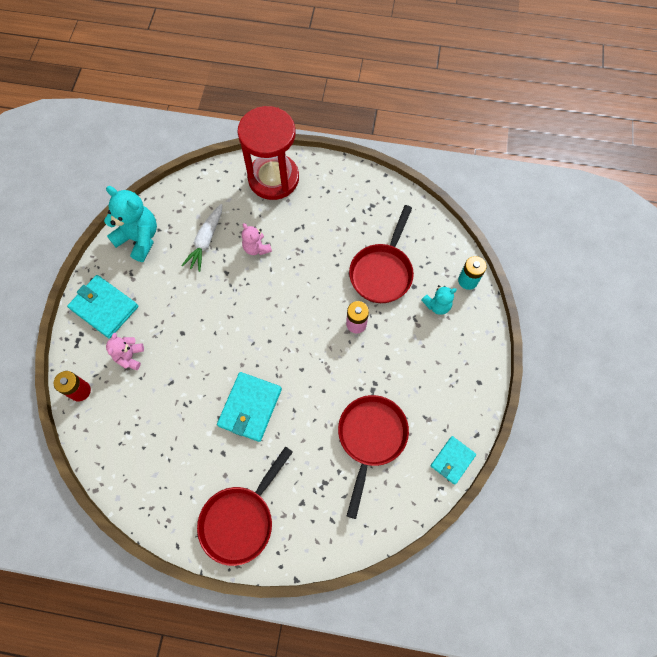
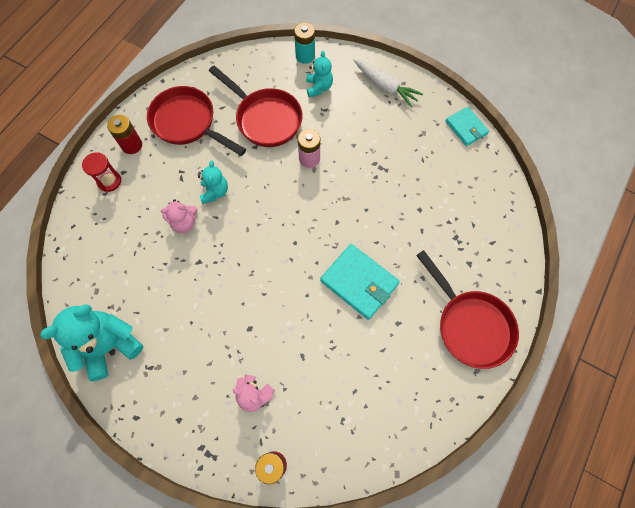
camera: 70 degrees left, 0 degrees up
(104, 307) = (180, 410): turquoise wallet -> none
(206, 241) = (150, 272): white carrot -> white carrot (385, 86)
(273, 178) = (109, 181): red hourglass -> red hourglass, size x0.41
(293, 259) = (215, 192): none -> turquoise teddy bear
(312, 179) = (132, 145): none -> red battery
(370, 438) = (426, 184): red pan -> red pan (187, 123)

